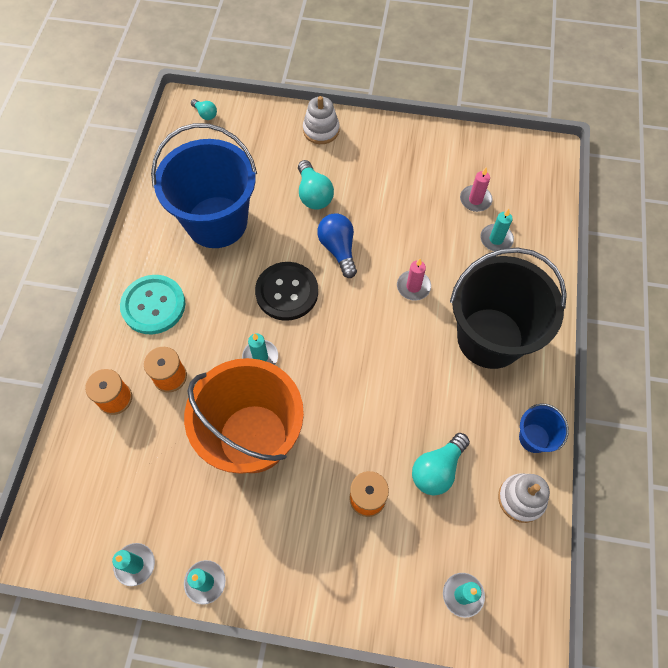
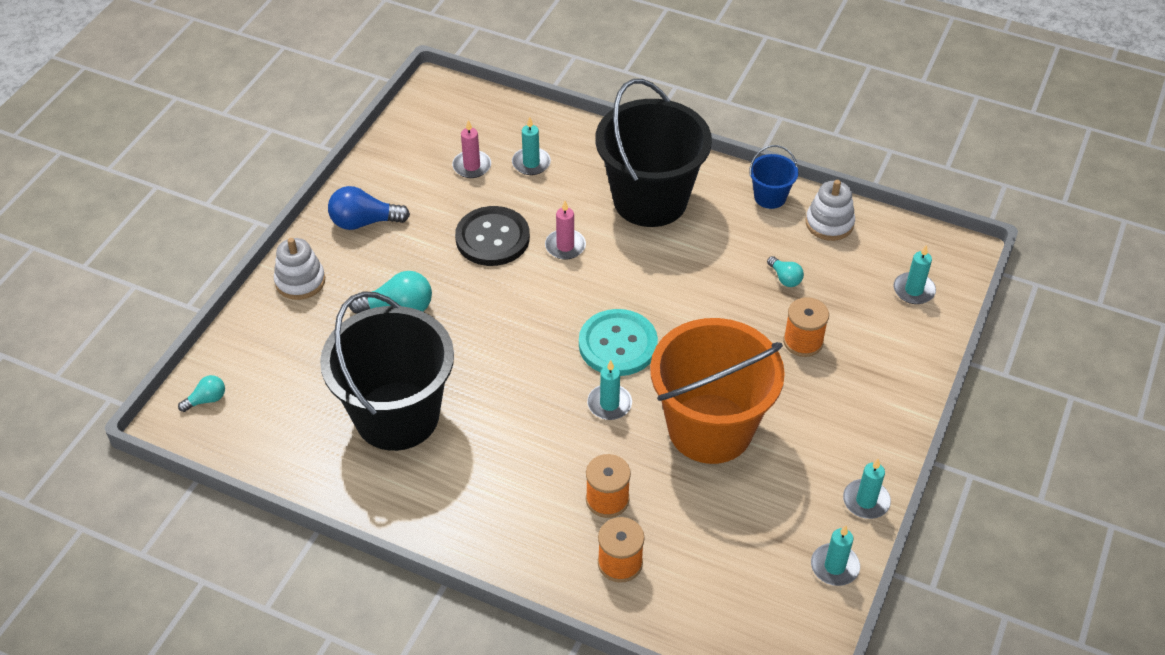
camera: 75 degrees left, 15 degrees down
(153, 305) = (499, 504): turquoise button -> turquoise button (618, 344)
(216, 222) = (397, 416): blue bucket -> black bucket
(287, 292) = (530, 362): black button -> black button (492, 238)
(338, 249) = (489, 301): blue light bulb -> blue light bulb (364, 222)
(437, 469) = (785, 278): turquoise light bulb -> turquoise light bulb, size x0.57

